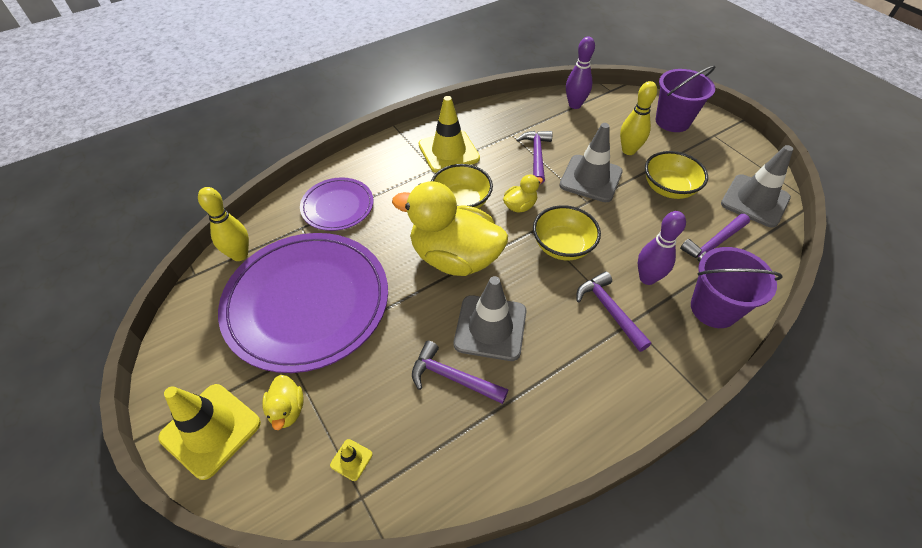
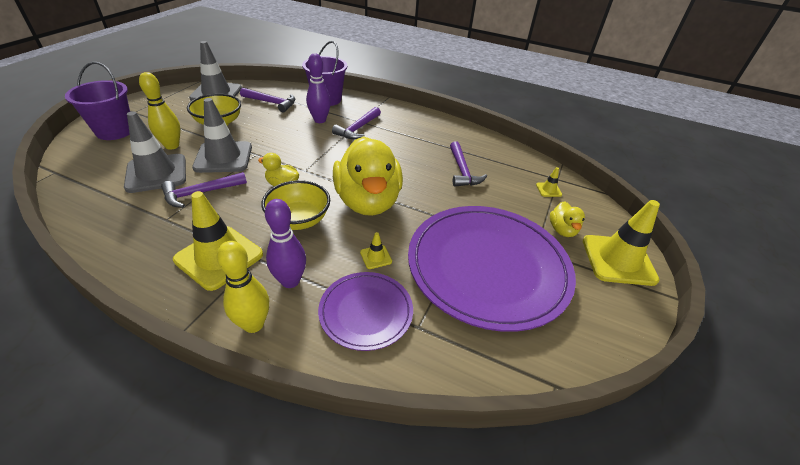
camera: 125 degrees left, 10 degrees down
(240, 255) = (497, 359): yellow bowling pin -> yellow bowling pin (253, 324)
(287, 410) = (562, 230): yellow duck -> yellow duck turned 135 degrees clockwise
(381, 233) = (376, 257): none -> yellow traffic cone
(490, 327) = (413, 167): grey traffic cone -> grey traffic cone (156, 173)
(562, 246) = (315, 155): yellow bowl -> none
(574, 105) = (91, 189): purple bowling pin -> purple bowling pin (290, 281)

